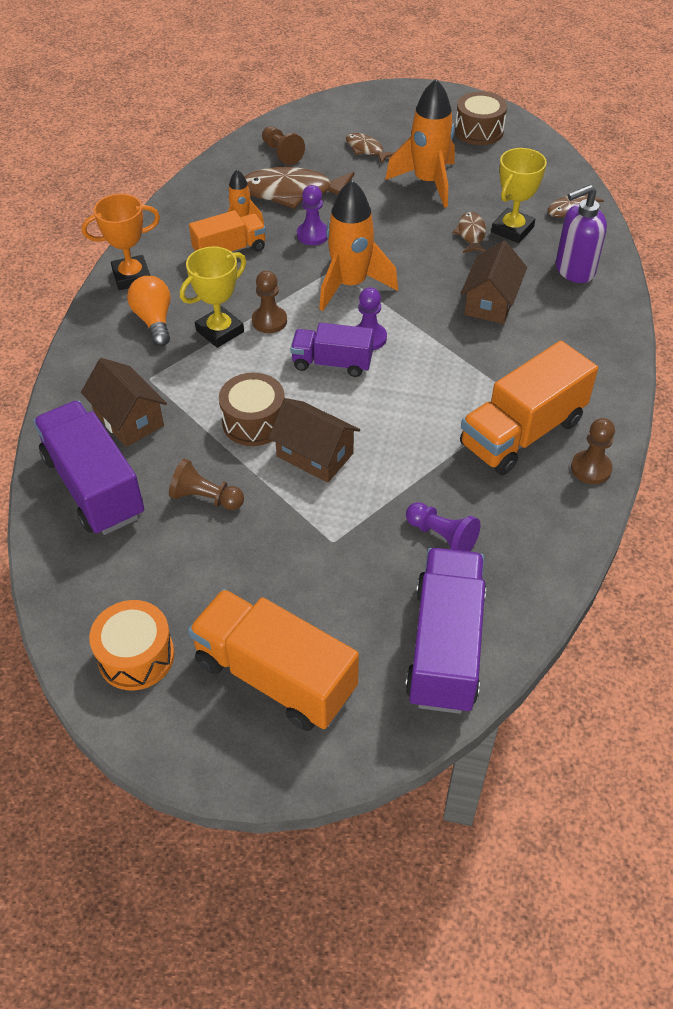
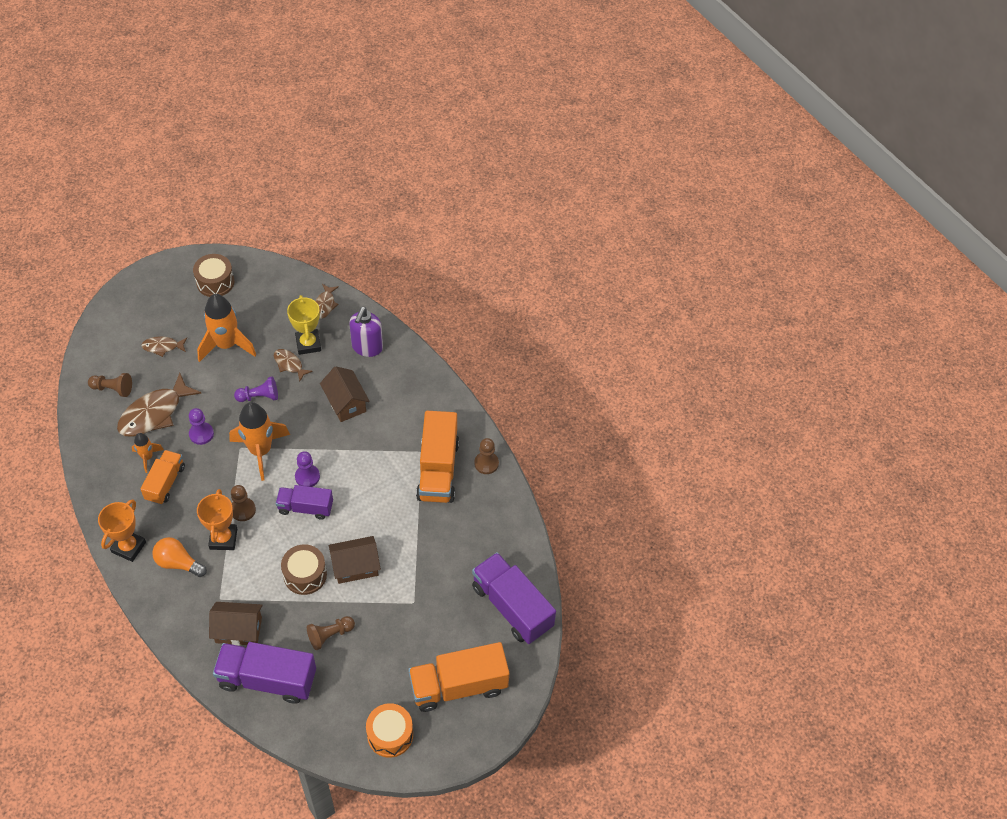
camera: 50 degrees left, 5 degrees up
(220, 331) = (223, 539): yellow trophy -> orange trophy
(332, 363) = (305, 508): purple truck -> purple truck turned 45 degrees clockwise
(442, 536) = (458, 556): purple pawn -> purple pawn (259, 396)

